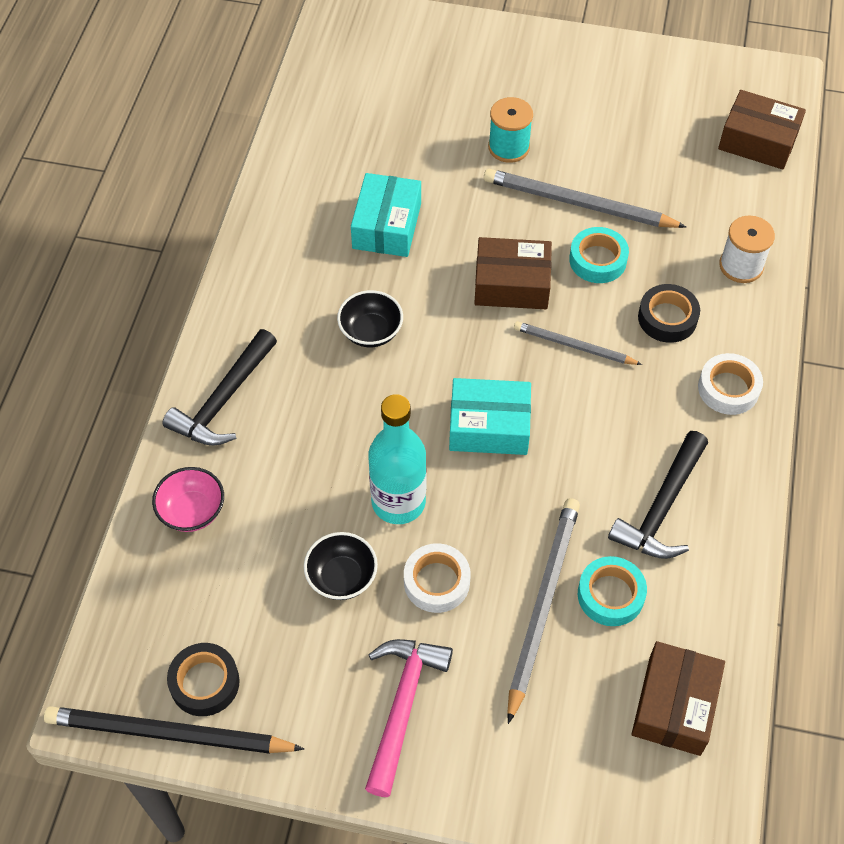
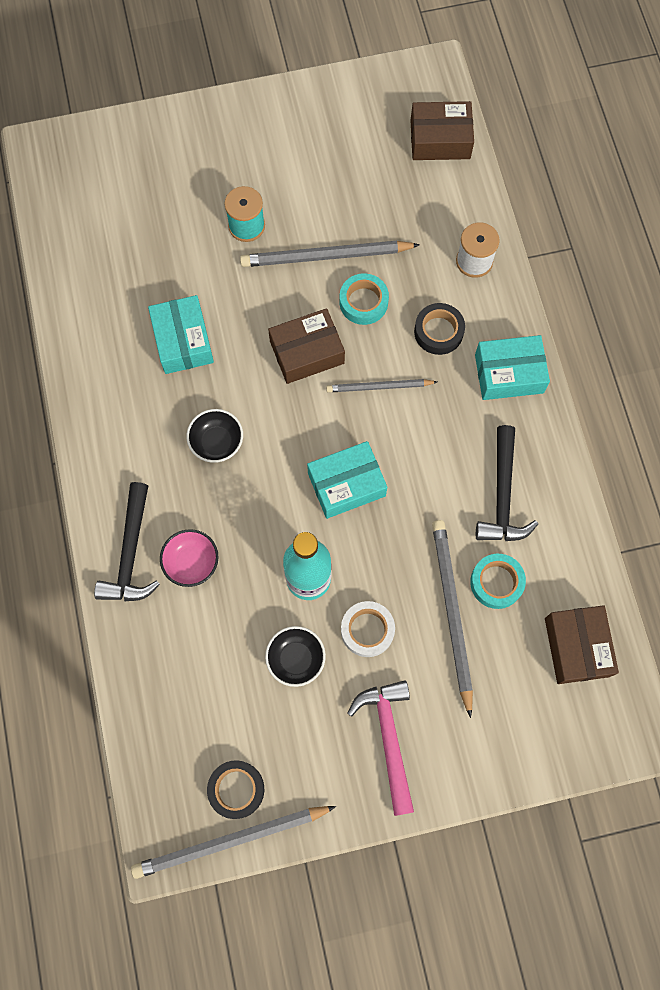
camera: 25 degrees left, 15 degrees up
(169, 734) = (230, 841): black pencil -> grey pencil
(192, 511) = (155, 658): pink bowl -> pink bowl (191, 562)
(728, 388) = (509, 374): white tape -> turquoise box

